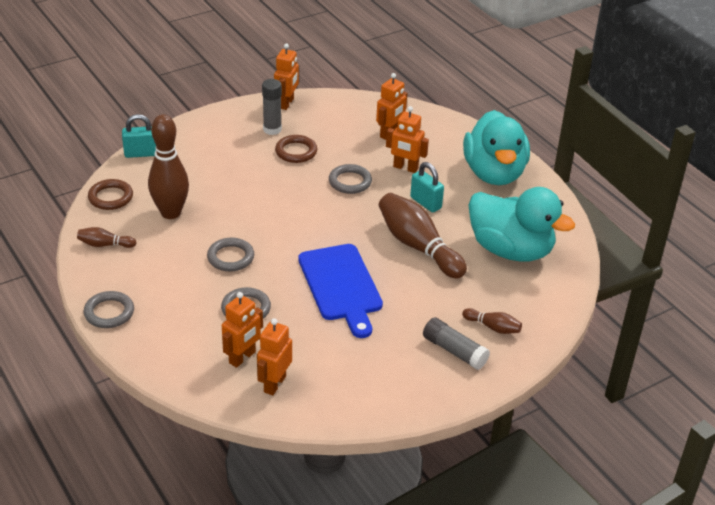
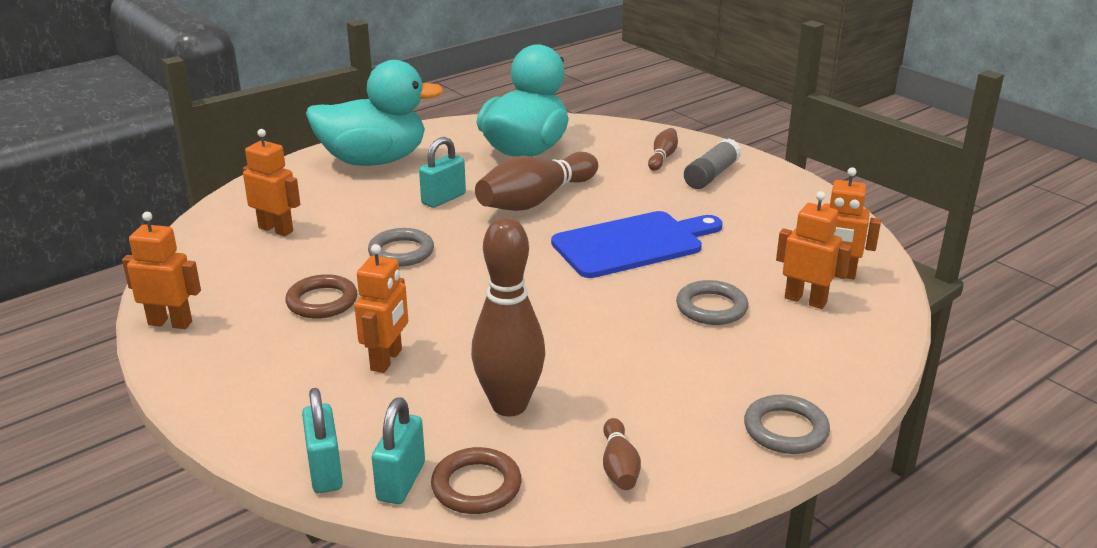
camera: 95 degrees left, 10 degrees down
(124, 175) = (401, 481): none -> turquoise padlock
(230, 257) = (606, 332): grey ring -> none
(272, 129) = (253, 330): grey glue stick -> none
(405, 168) = (364, 215): orange robot -> orange robot (387, 360)

